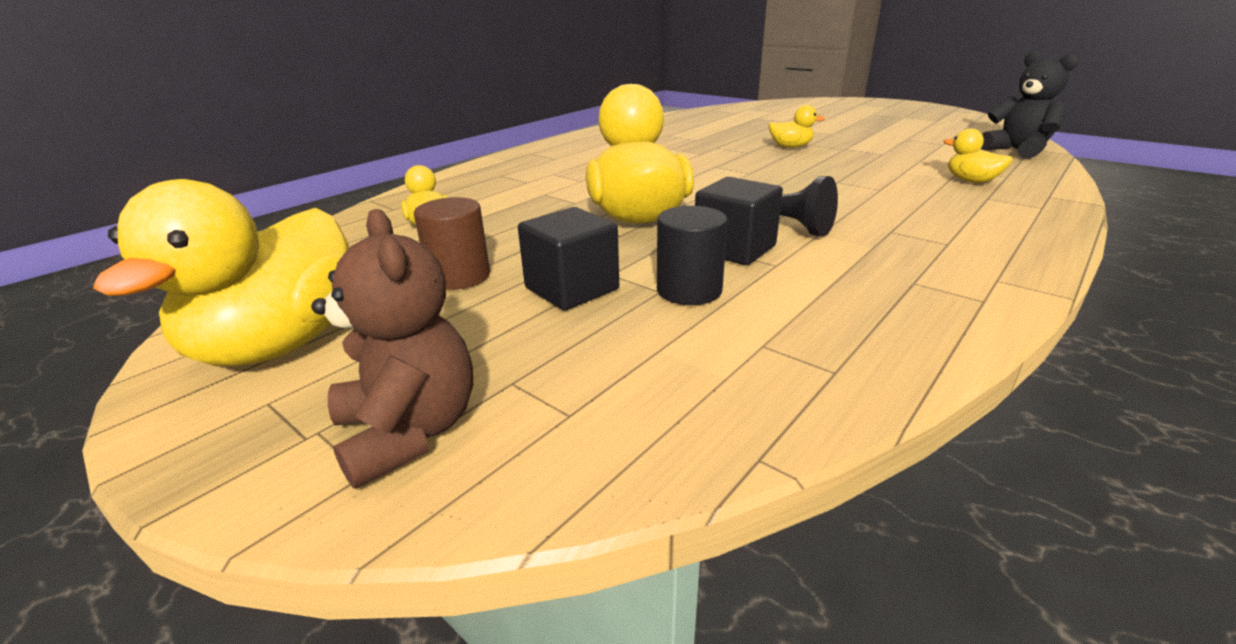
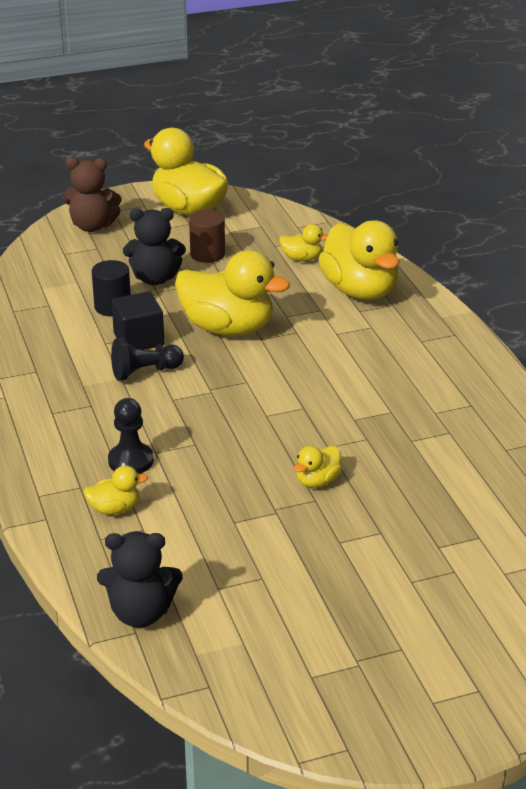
camera: 120 degrees right, 5 degrees up
(485, 188) = (360, 290): none -> yellow duck
(572, 289) = (155, 278): black cube -> black teddy bear
(913, 192) = (131, 461): none -> black pawn

